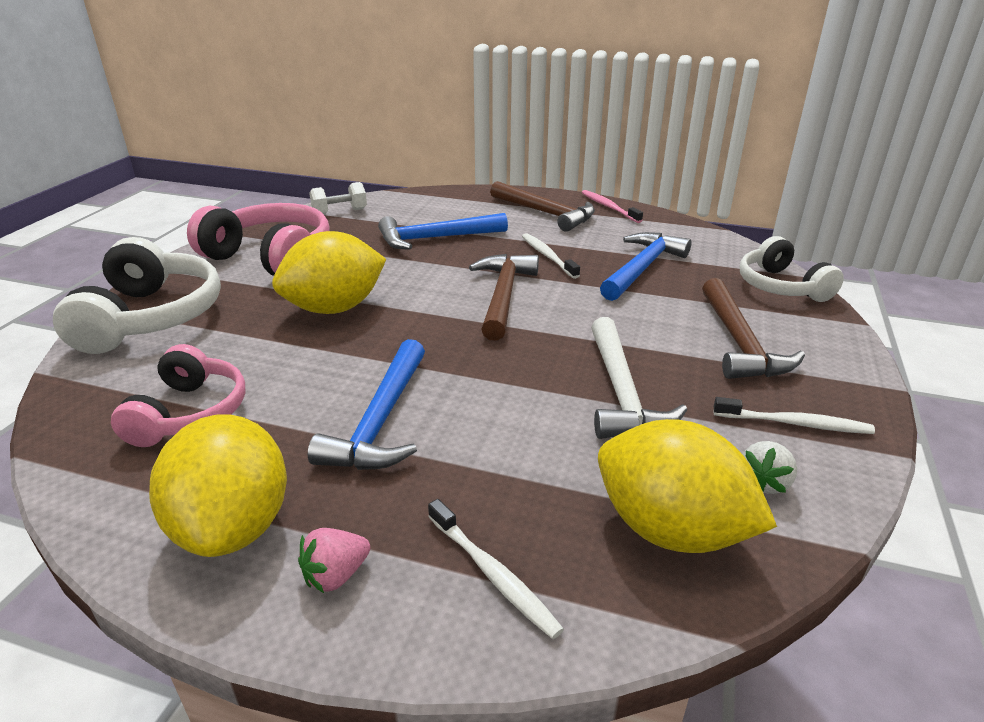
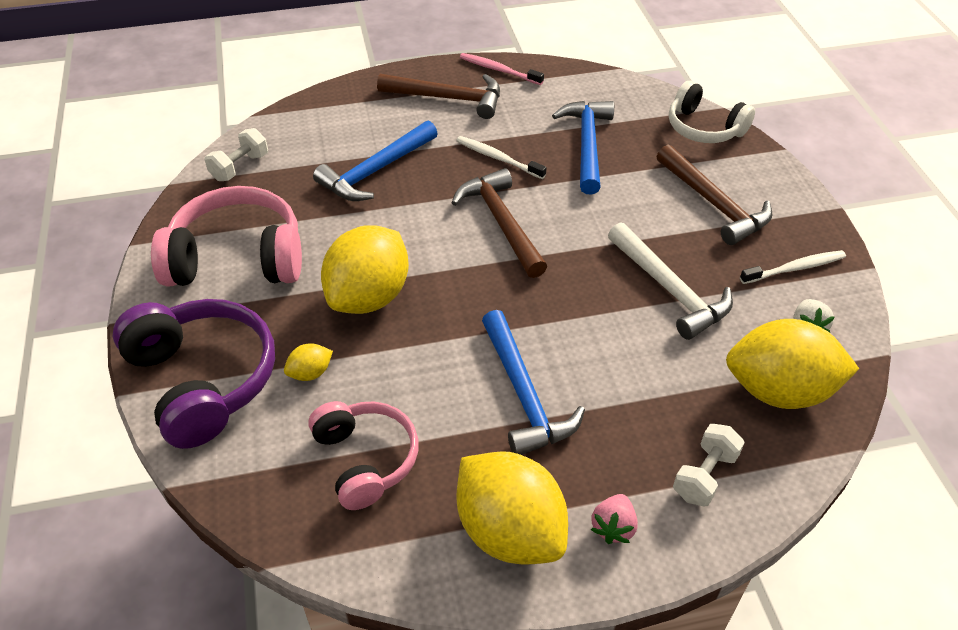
camera: 30 degrees left, 15 degrees up
(150, 317) = (203, 380): white headphones -> purple headphones
(228, 340) = (310, 373): none -> yellow lemon
(492, 574) = (704, 475): white toothbrush -> white dumbbell

